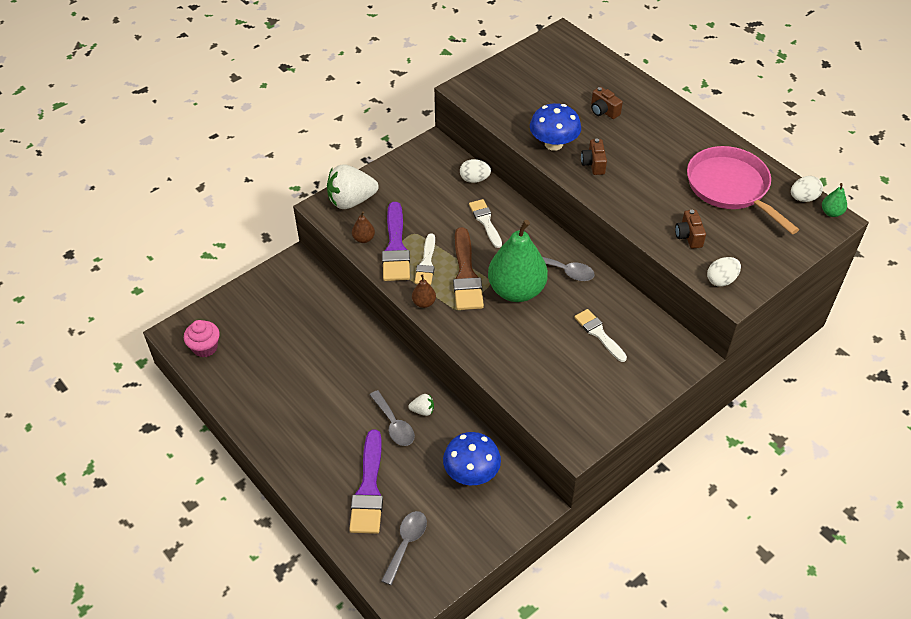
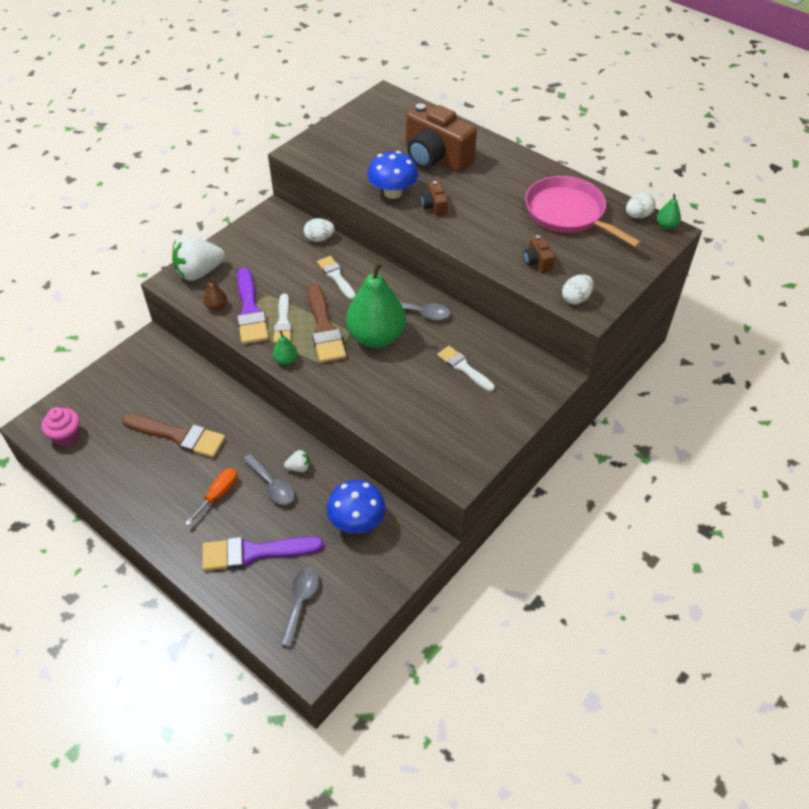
camera: 10 degrees left, 0 degrees up
(310, 362) = (178, 436): none -> brown brush
(341, 426) = (218, 494): none -> orange screwdriver
(369, 488) = (255, 552): purple brush -> purple brush turned 90 degrees clockwise
(424, 303) = (286, 360): brown pear -> green pear
(603, 111) = (436, 158): brown camera -> brown camera, size x2.30

